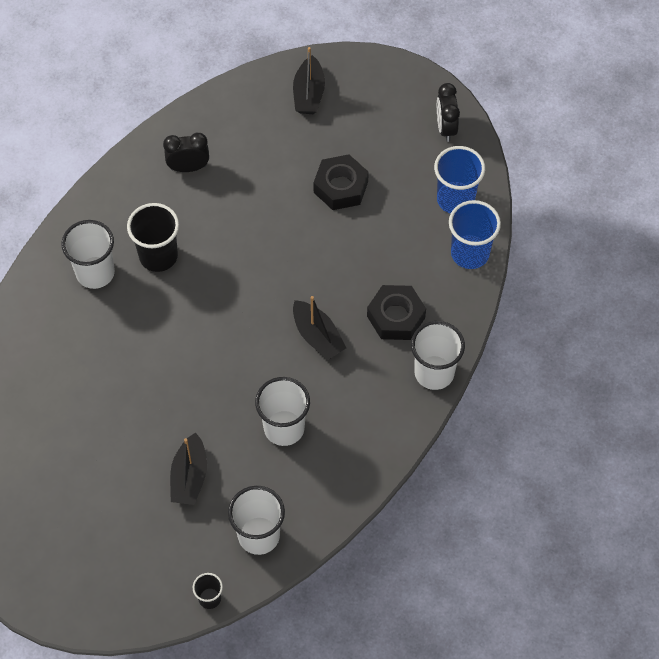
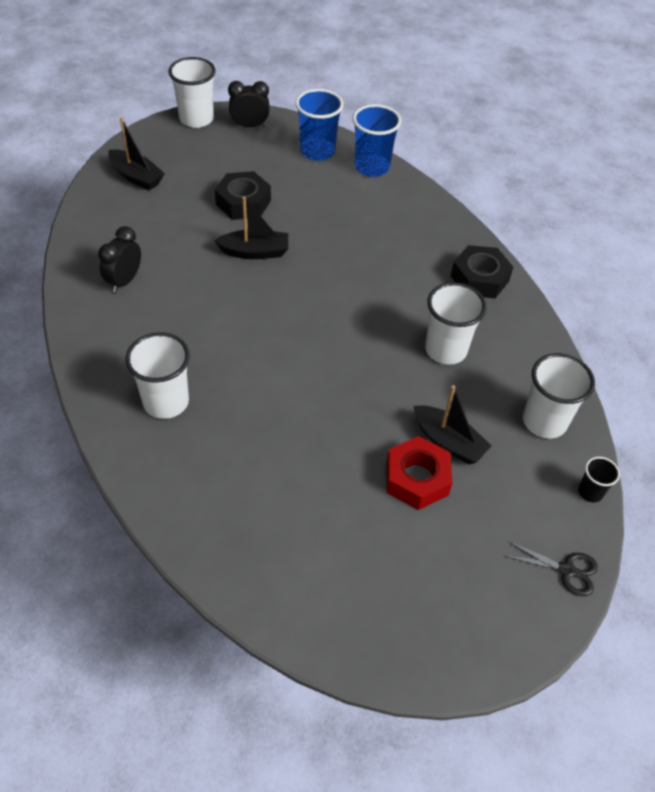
camera: 60 degrees left, 10 degrees down
(126, 610) = (566, 570): none -> black scissors
(140, 473) = (417, 478): none -> red nut
(158, 256) = (194, 346): black cup -> none
(317, 336) = (372, 284): black boat -> black boat (255, 252)
(396, 317) = (393, 231): black nut -> black nut (479, 278)
(434, 372) = (462, 236): white cup -> white cup (196, 119)
(446, 128) = (249, 126): black clock -> black clock turned 150 degrees clockwise

